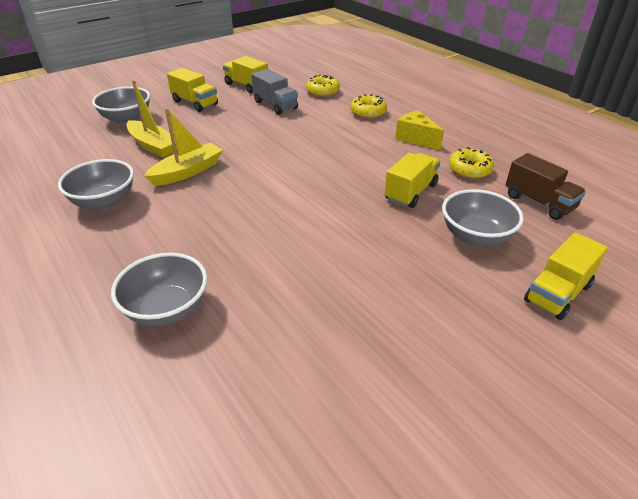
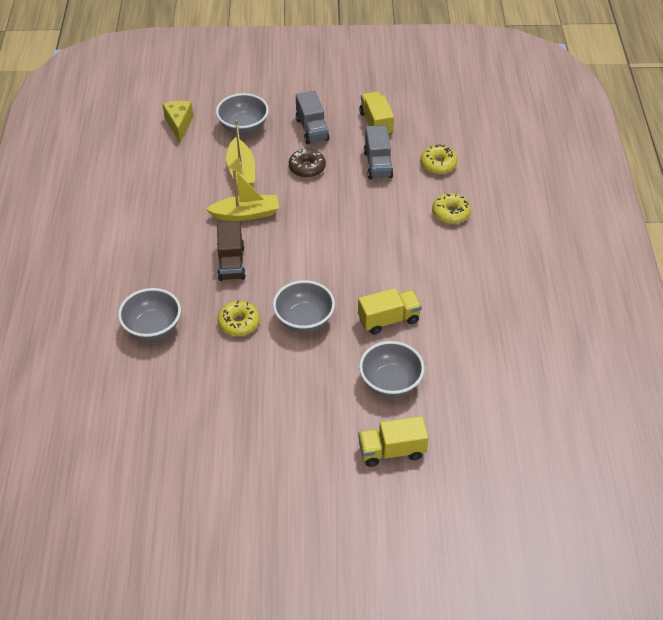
camera: 35 degrees right, 10 degrees up
(104, 202) = (171, 217): grey bowl -> grey bowl (304, 319)
(195, 103) = (312, 129): yellow truck -> grey truck
(216, 125) = (307, 168): none -> brown donut
(416, 139) = (457, 266): yellow cheese -> yellow cheese (179, 125)
(469, 170) = (461, 323): yellow donut -> yellow donut (239, 323)
(539, 202) = (476, 381): brown truck -> brown truck (231, 263)

